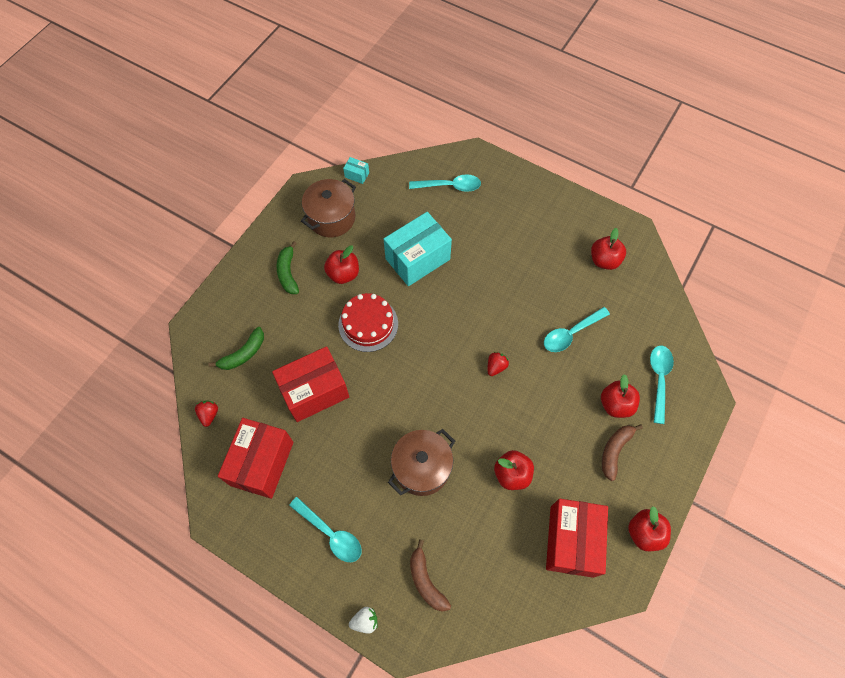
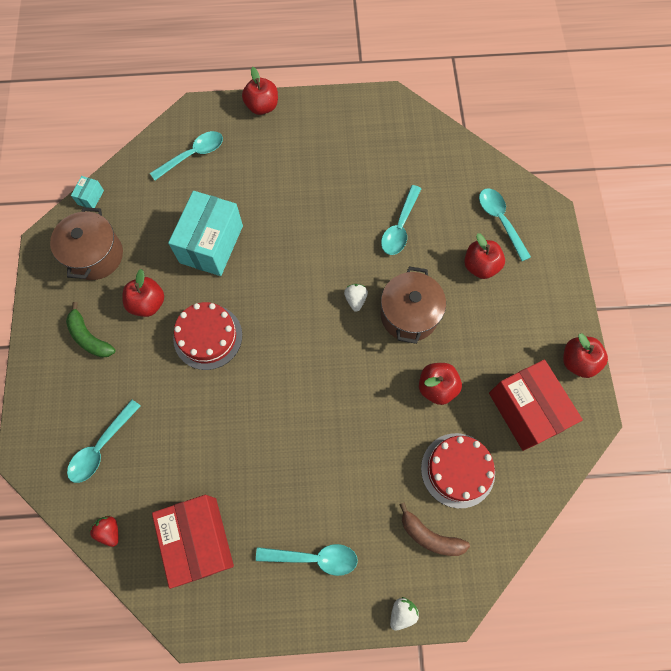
camera: 35 degrees left, 5 degrees up
(243, 354) = (101, 447): green banana -> turquoise spoon
(314, 391) = (201, 435): red box -> none
(357, 175) = (91, 197): turquoise box -> turquoise box turned 60 degrees counterclockwise
(422, 468) = (354, 437): brown pot -> brown pot (409, 315)
(483, 547) = (457, 470): none -> red cake
(496, 367) = (355, 300): red strawberry -> white strawberry
(604, 260) = (383, 142): red apple -> red apple (262, 107)
(615, 451) = (507, 307): brown banana -> none

